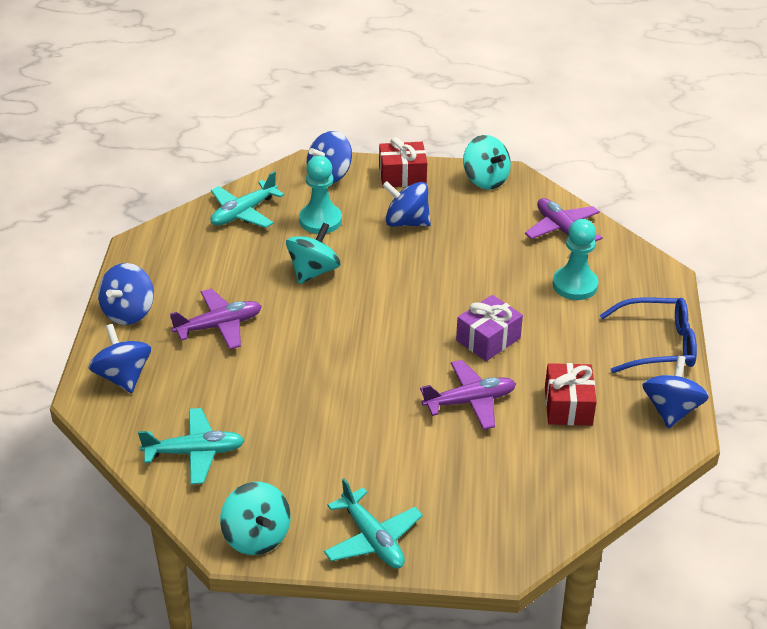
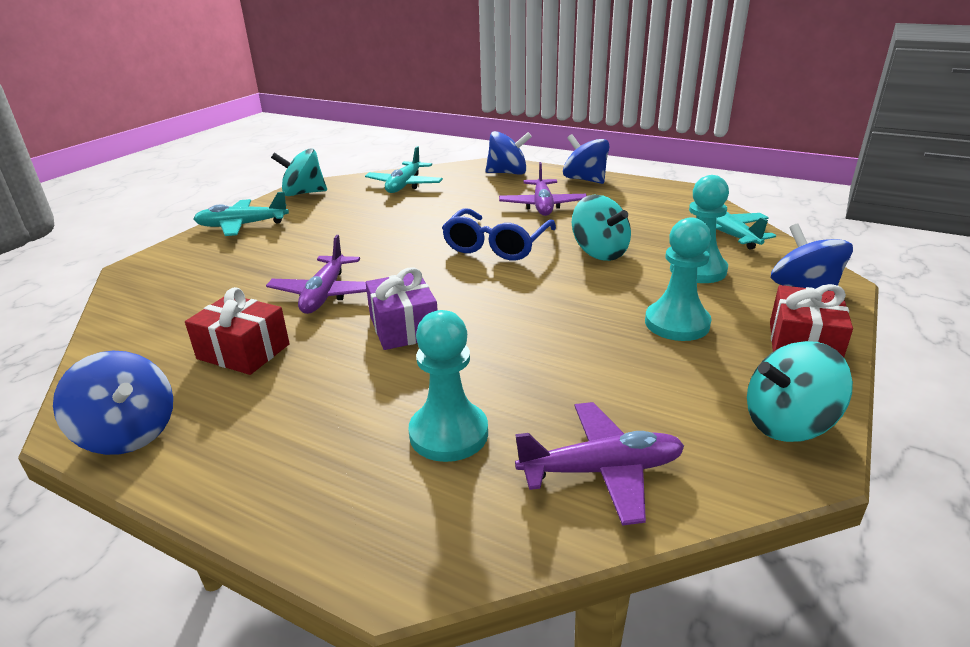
camera: 115 degrees right, 10 degrees down
(406, 222) = (677, 323): blue spinning top -> turquoise pawn
(658, 345) = (244, 475): blue glasses -> blue glasses (496, 245)

